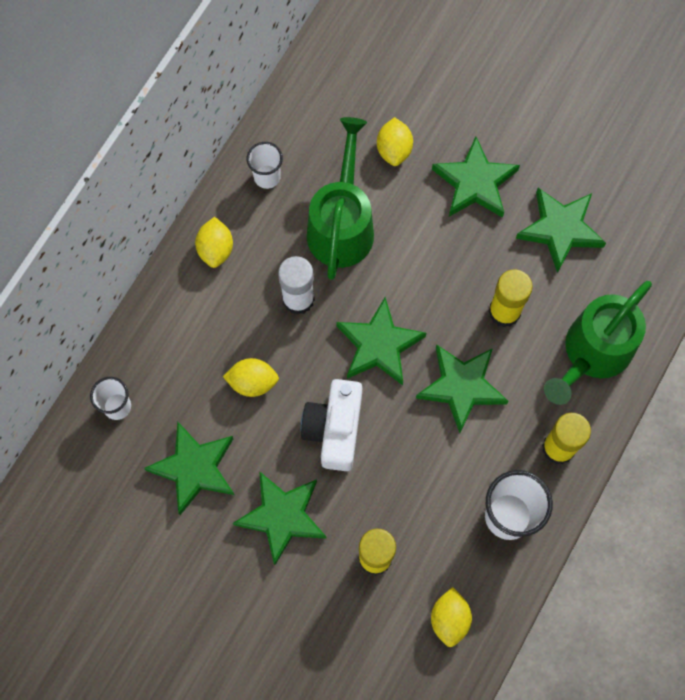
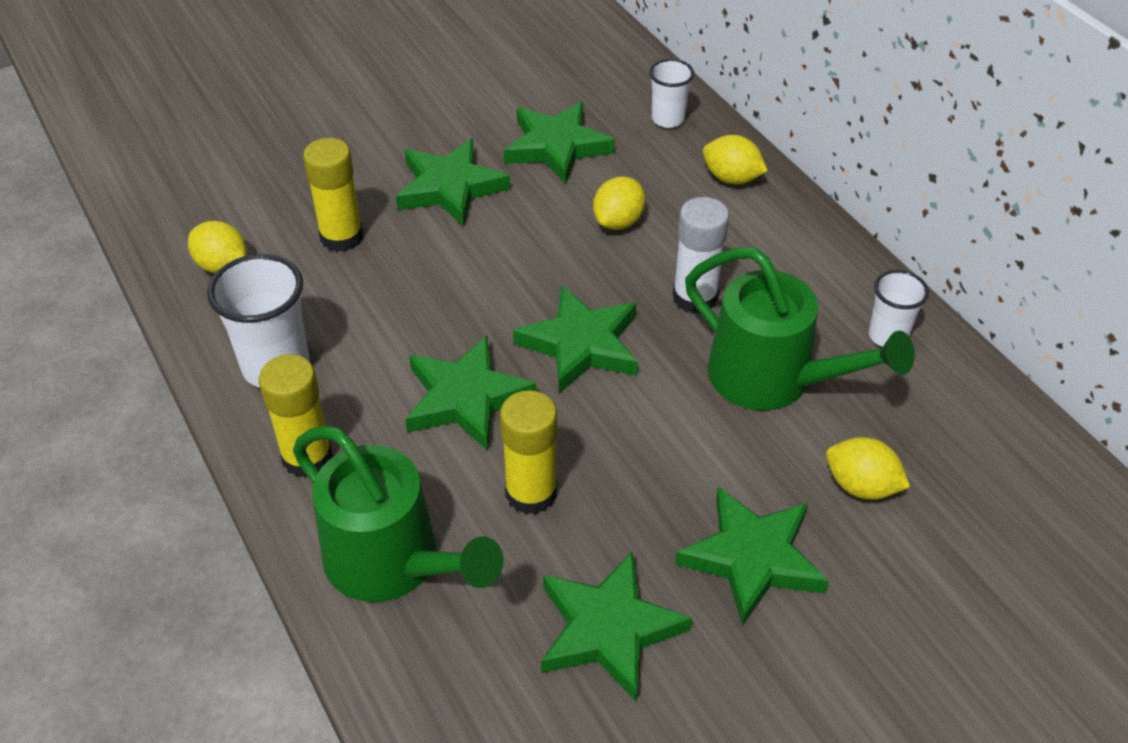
camera: 120 degrees right, 25 degrees down
(216, 249) = (809, 253): yellow lemon -> yellow lemon (731, 178)
(334, 429) = (510, 264): white camera -> none
(592, 354) = (394, 564): green watering can -> green watering can turned 150 degrees clockwise

